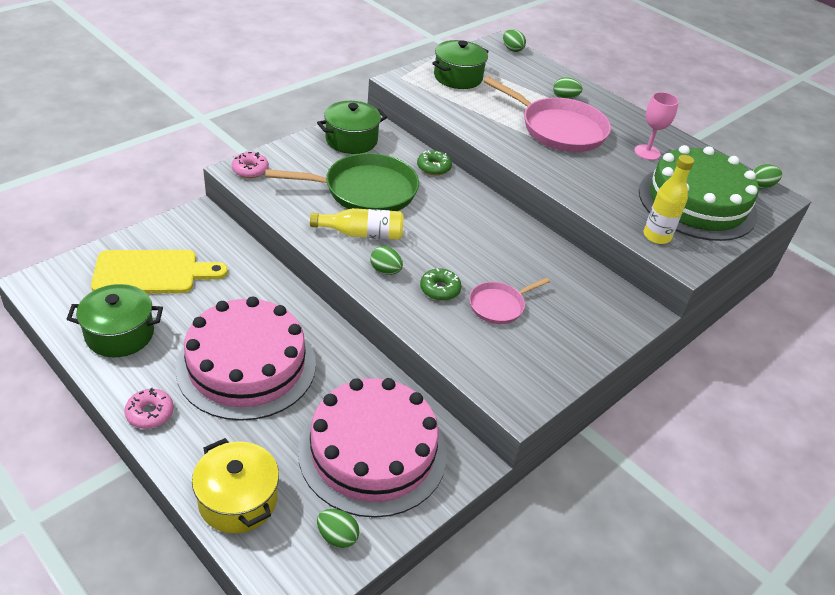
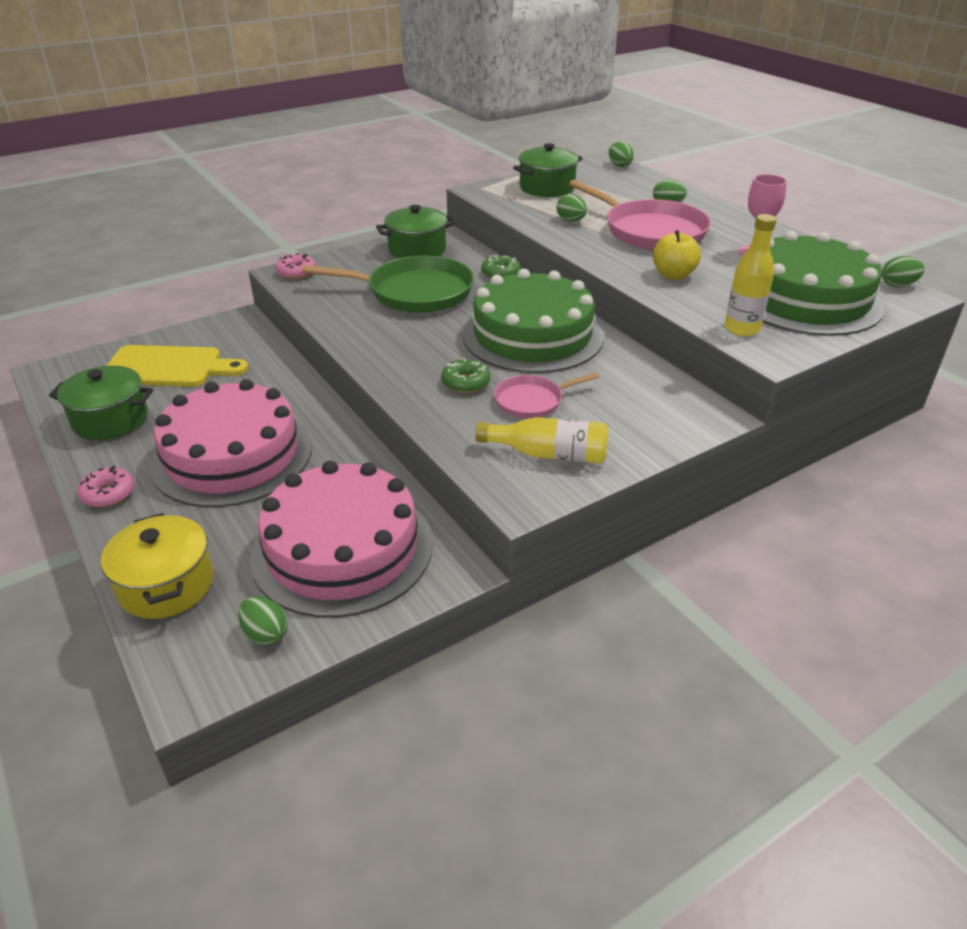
camera: 15 degrees right, 5 degrees down
(362, 234) = (395, 329): yellow bottle -> yellow bottle (549, 454)
(385, 271) = (408, 363): green egg -> green egg (571, 220)
(480, 235) = (532, 335): none -> green cake
(590, 179) = (673, 275): none -> yellow apple

